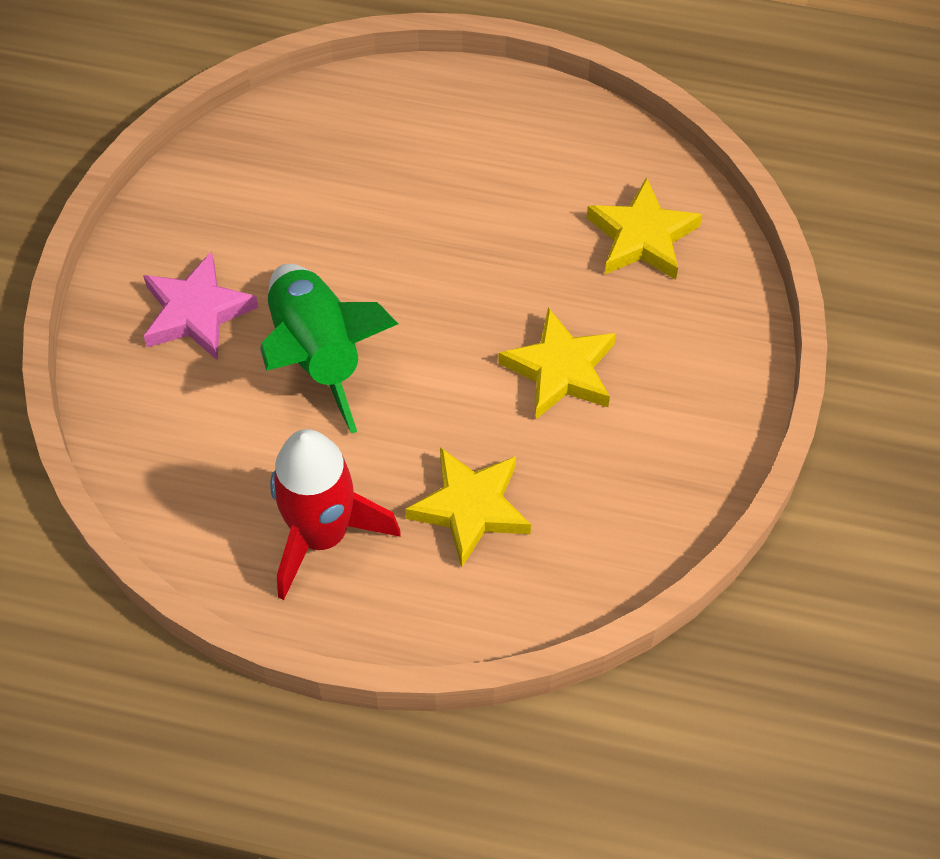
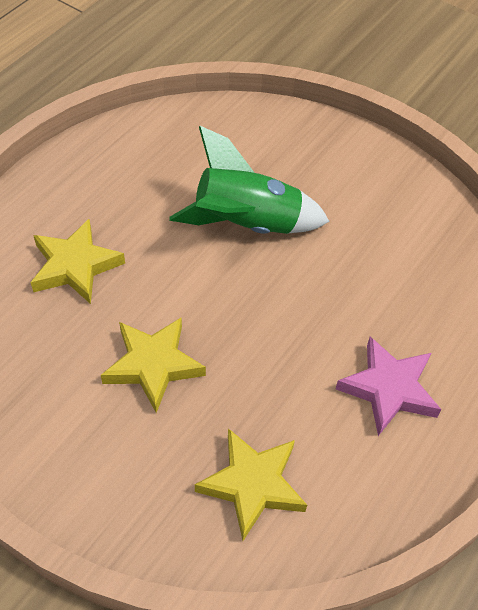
camera: 110 degrees right, 5 degrees down
(196, 312) = (314, 172): pink star -> pink star (389, 389)
(322, 535) = (107, 183): red rocket -> none

